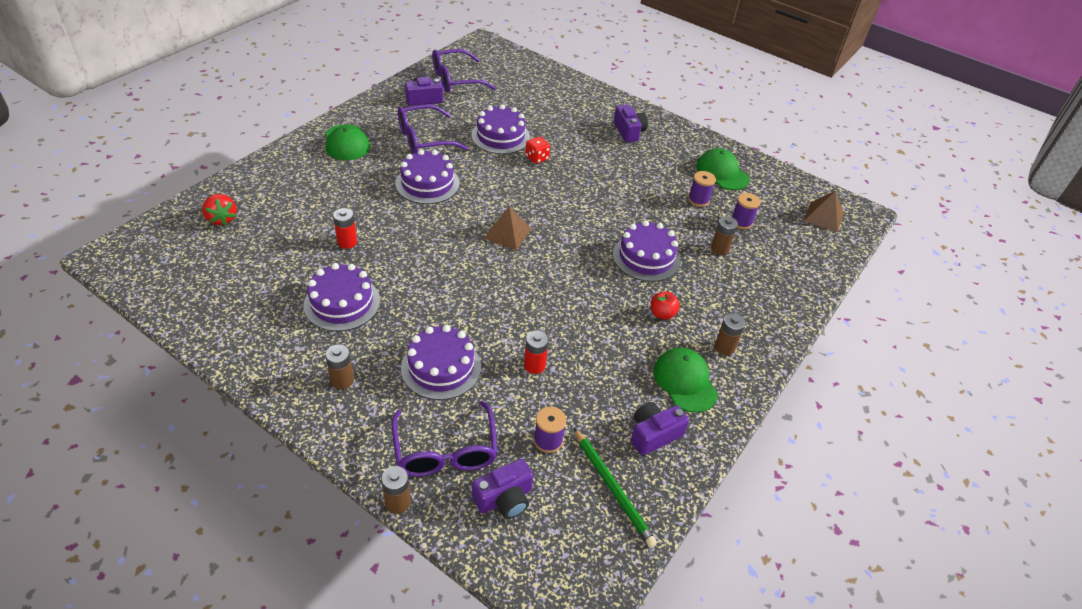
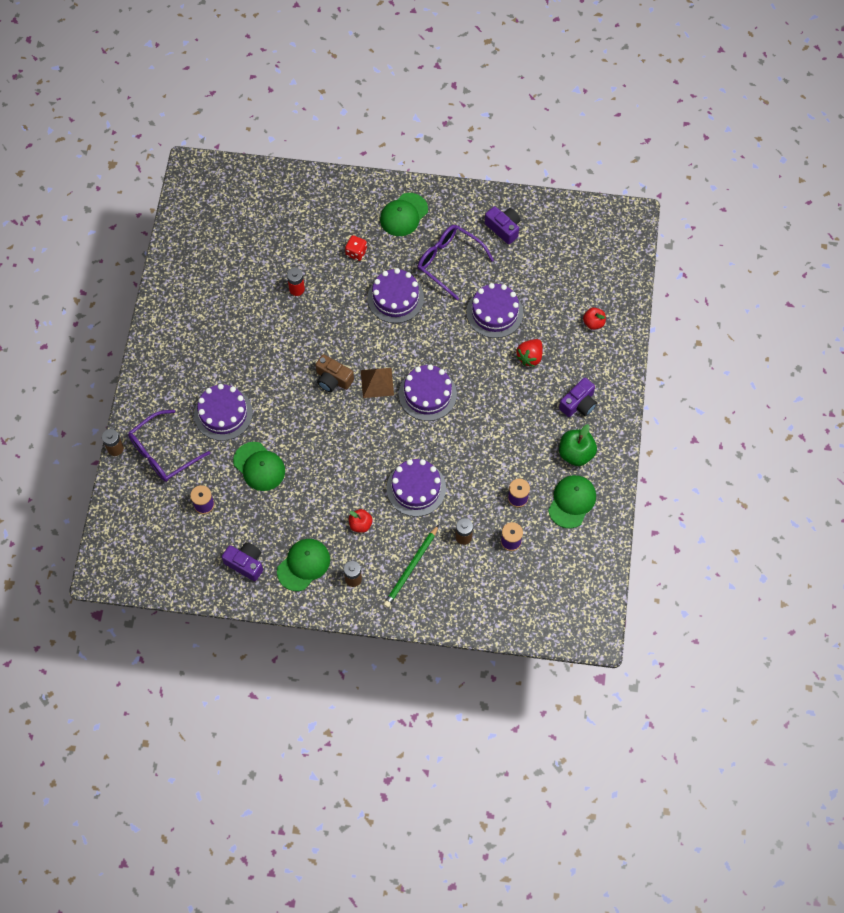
camera: 65 degrees right, 20 degrees up
(222, 219) = (267, 201): red strawberry -> red strawberry (530, 357)
(342, 303) = (240, 324): purple cake -> purple cake (427, 394)
(342, 380) = (179, 366): brown battery -> none
(455, 79) = (552, 233): purple glasses -> none
(477, 261) = (333, 379): none -> brown camera
(504, 498) = (149, 502): purple camera -> none
(534, 365) = (259, 466): red battery -> green cap
(537, 158) = (485, 354): red dice -> red dice (356, 252)
(559, 95) = (593, 323): none -> red apple
(613, 488) = (190, 557): green pencil -> green pencil (411, 568)
(676, 152) = (576, 453): none -> green apple
(823, 217) = (566, 604): brown pyramid -> none

